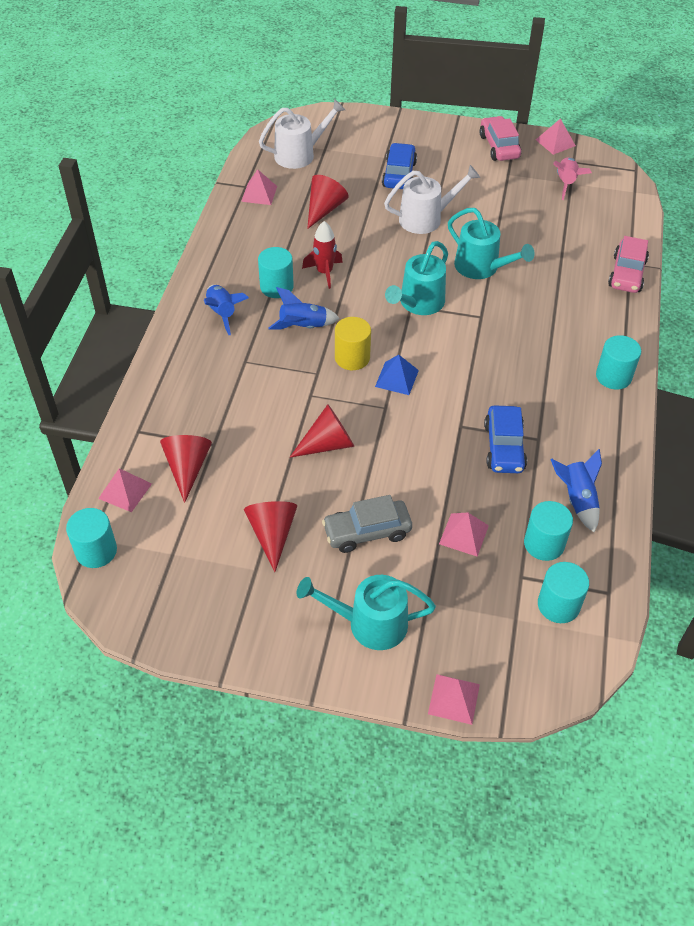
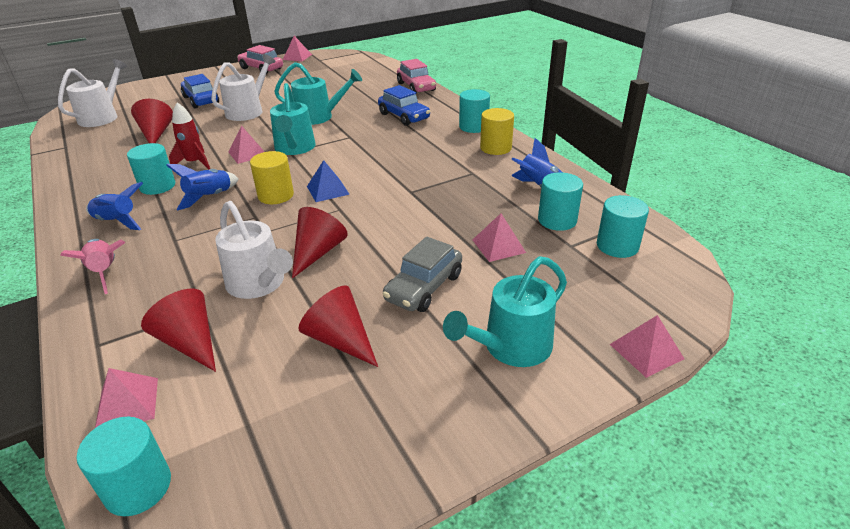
camera: 40 degrees left, 15 degrees down
(259, 193) = (83, 146): pink pyramid -> pink pyramid (247, 153)
(264, 447) = (259, 284): none -> white watering can
(504, 447) = (456, 187): blue car -> blue car (404, 116)
(566, 183) = (326, 68): pink rocket -> pink rocket (105, 272)
(599, 421) = (495, 148): none -> yellow cylinder

